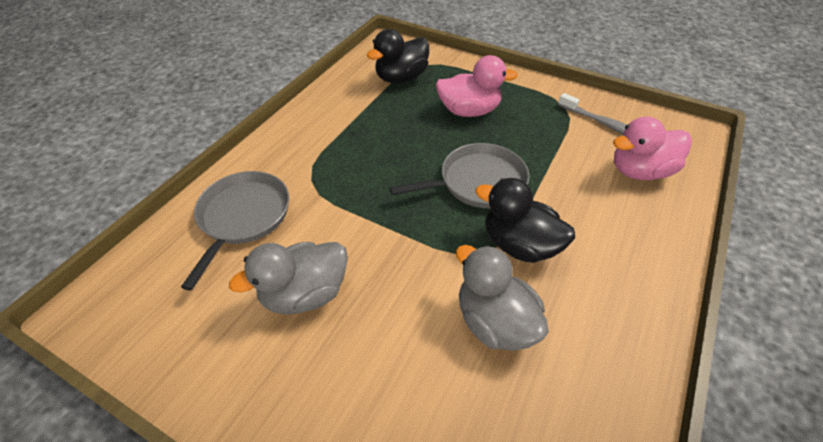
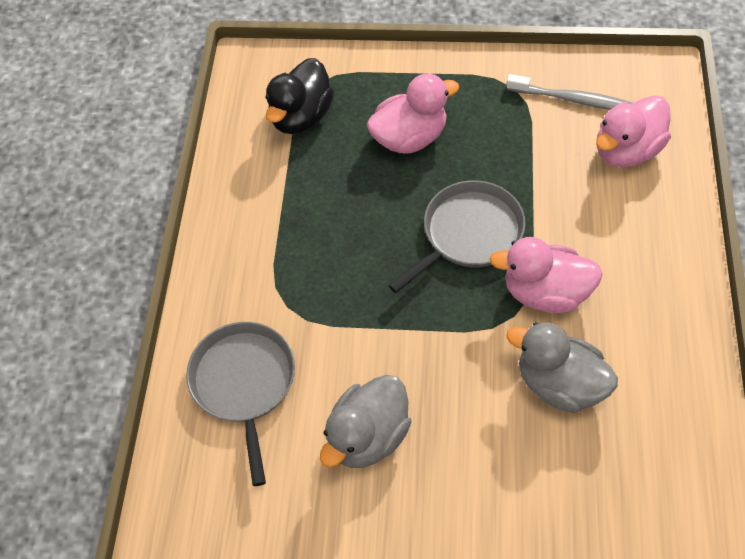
camera: 20 degrees left, 10 degrees up
(519, 245) = (545, 292): black duck -> pink duck

